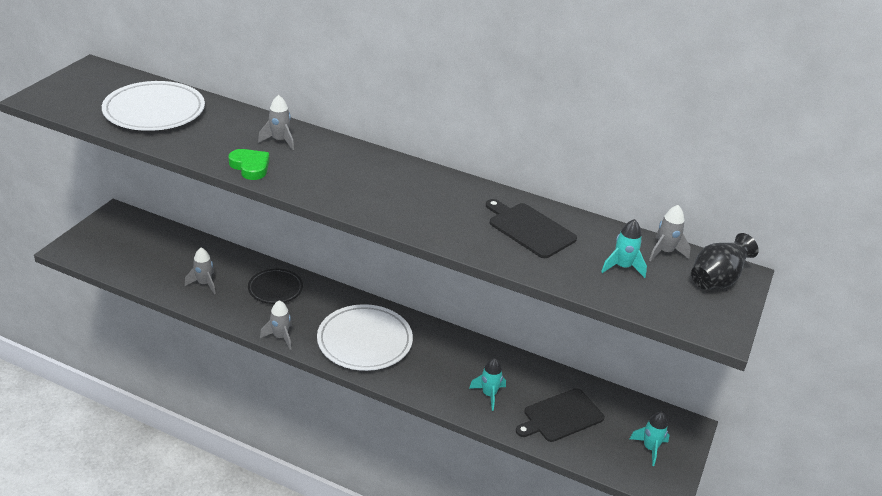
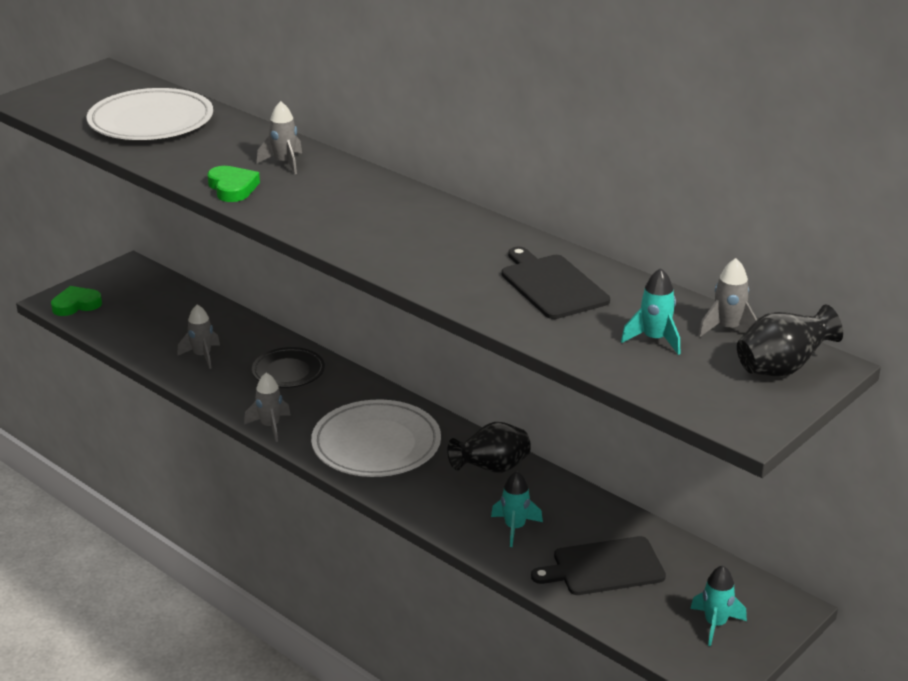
camera: 20 degrees right, 5 degrees down
(85, 251) = (76, 305): none -> green heart
(453, 349) = (491, 469): none -> black vase

